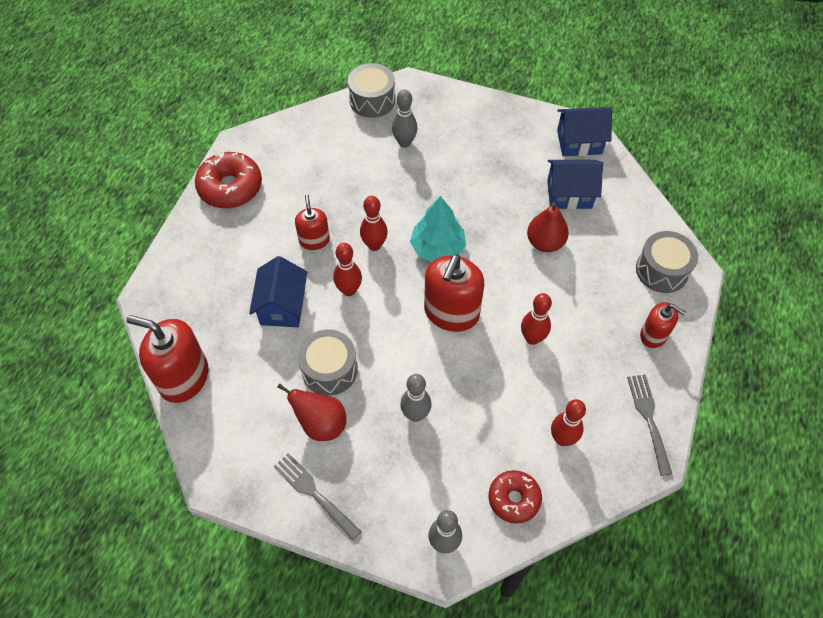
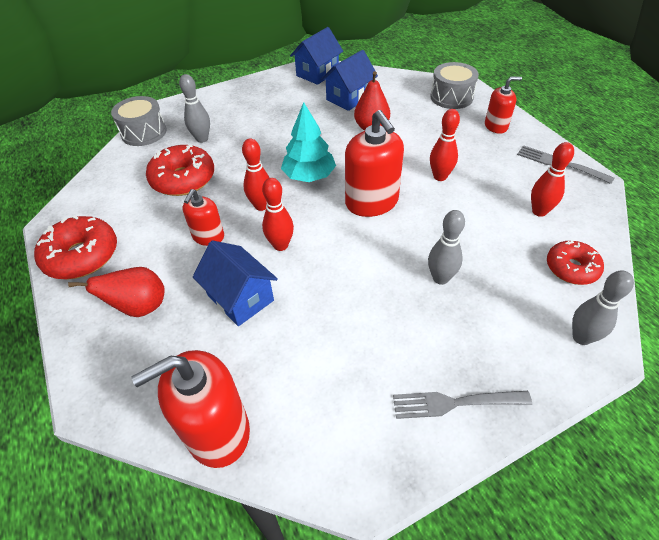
camera: 45 degrees left, 10 degrees down
(314, 240) = (208, 236): red soap dispenser -> red soap dispenser turned 105 degrees counterclockwise
(321, 424) = (387, 349): red pear -> red pear (140, 307)
(329, 370) = (339, 306): grey drum -> none
(351, 173) = (183, 179): none -> red donut

